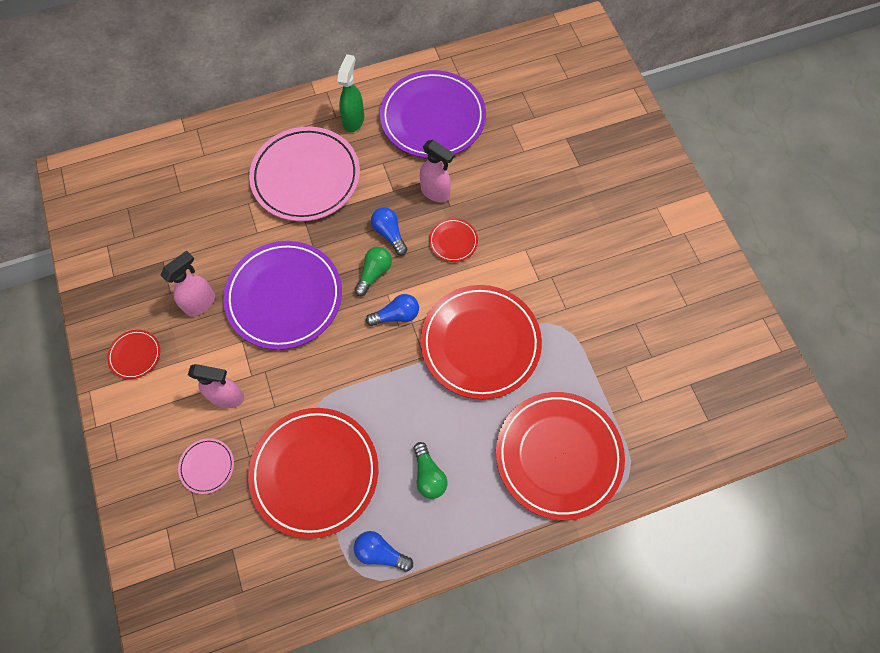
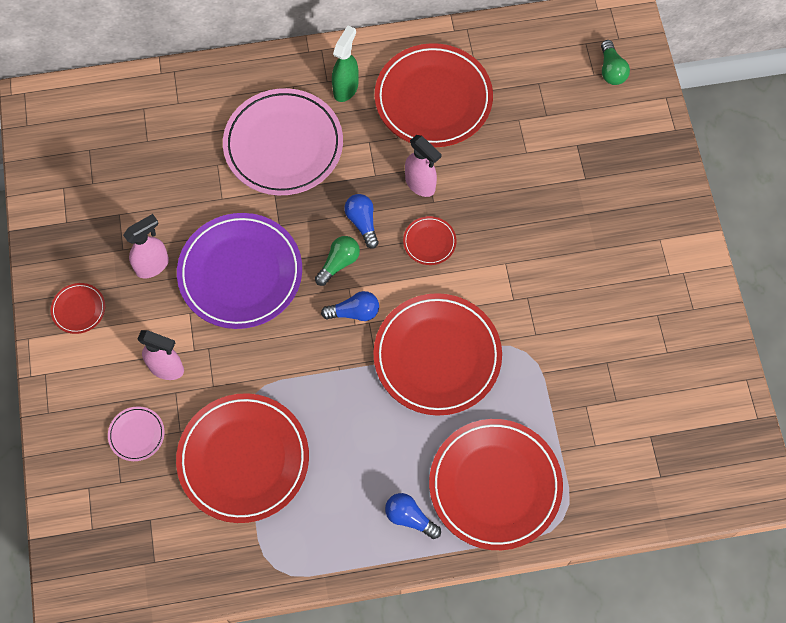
camera: 10 degrees right, 0 degrees up
(380, 553) = (296, 549): blue light bulb -> blue light bulb (410, 518)
(428, 475) = (358, 482): green light bulb -> green light bulb (611, 70)
(433, 118) = (433, 99): purple plate -> red plate

